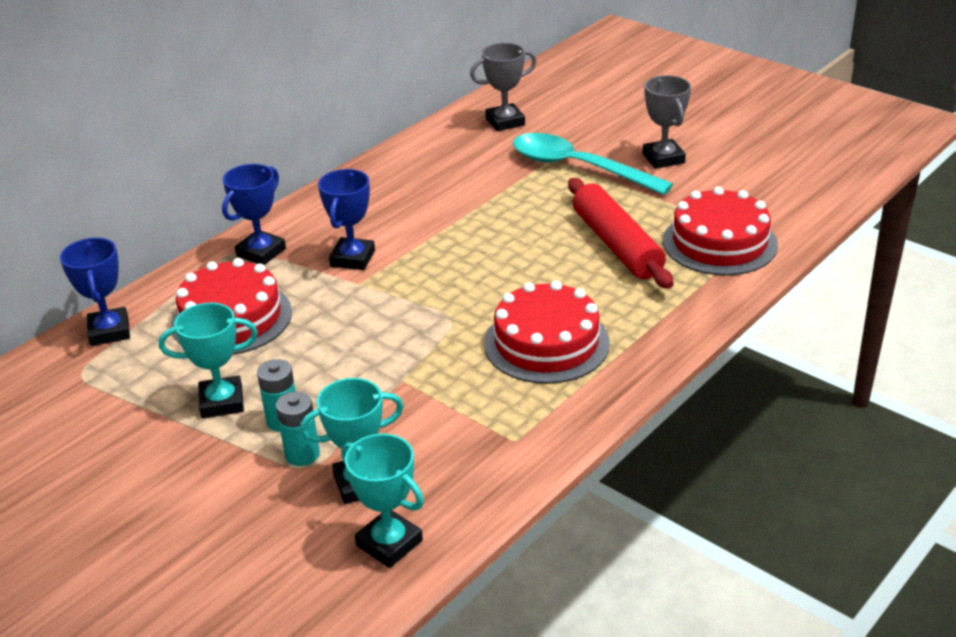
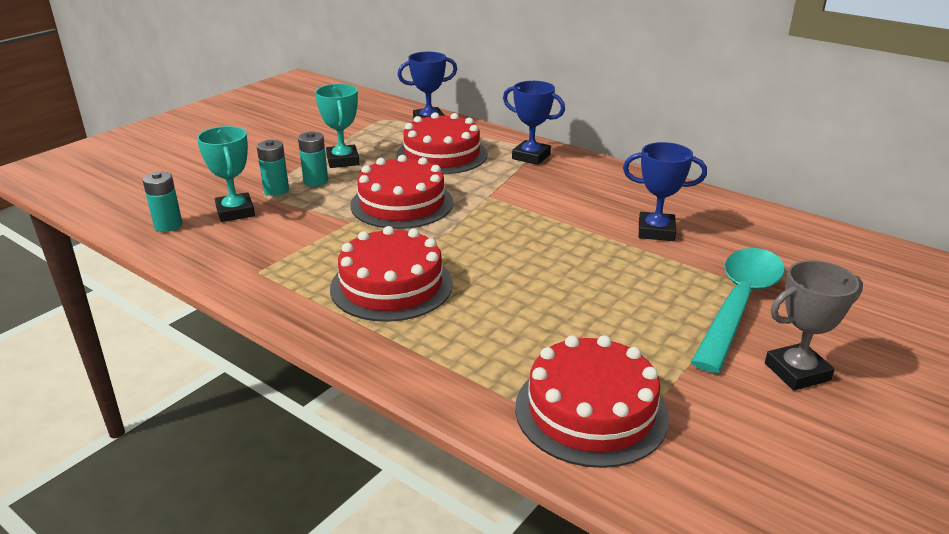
camera: 85 degrees right, 5 degrees down
(352, 258) = (526, 191): blue trophy -> blue trophy (656, 231)
(365, 344) = (402, 203): none -> red cake
(389, 543) = (168, 225): turquoise trophy -> turquoise battery
(505, 122) = (824, 255): grey trophy -> none
(617, 245) = (572, 329): red rolling pin -> none

